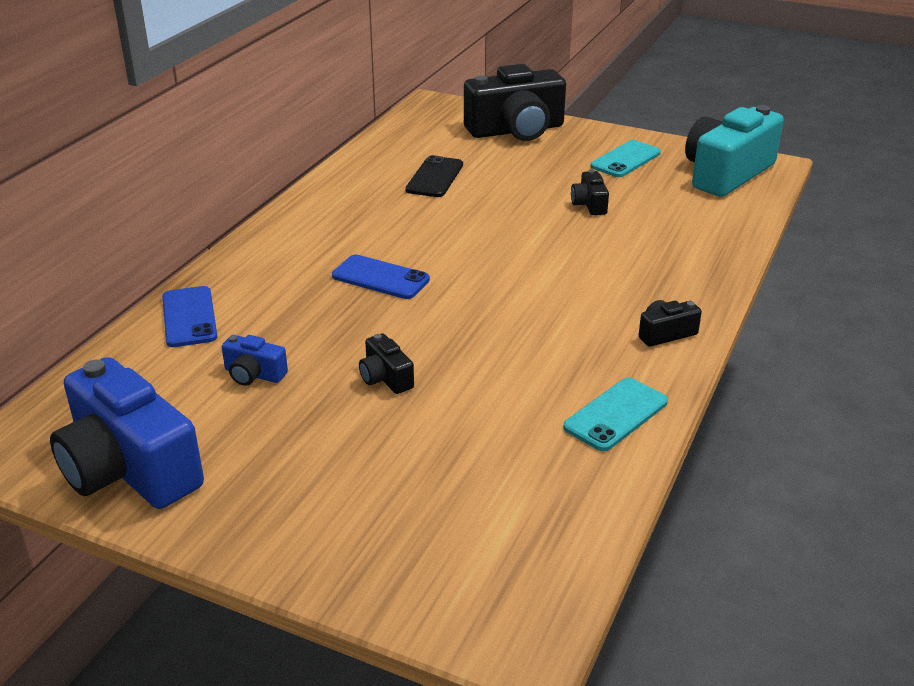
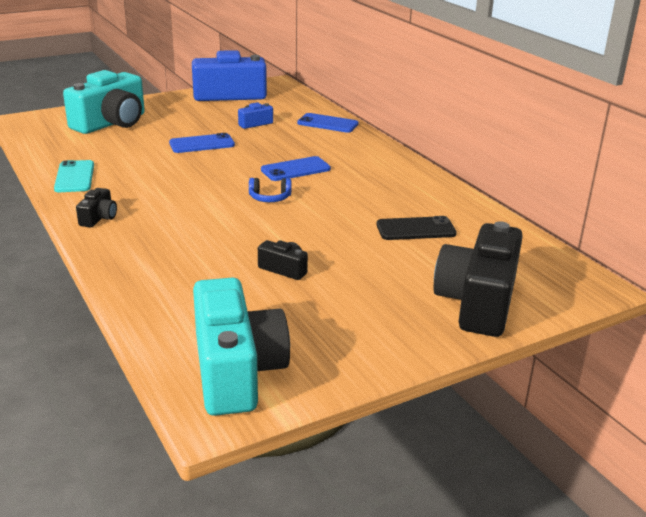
camera: 125 degrees right, 5 degrees down
(385, 378) = (202, 144): black camera -> blue phone
(408, 515) = (111, 123): none -> turquoise camera
(434, 177) = (415, 229): black phone -> black phone turned 60 degrees counterclockwise
(474, 262) = (269, 198): none -> blue headphones
(625, 160) = (341, 328): turquoise phone -> none

